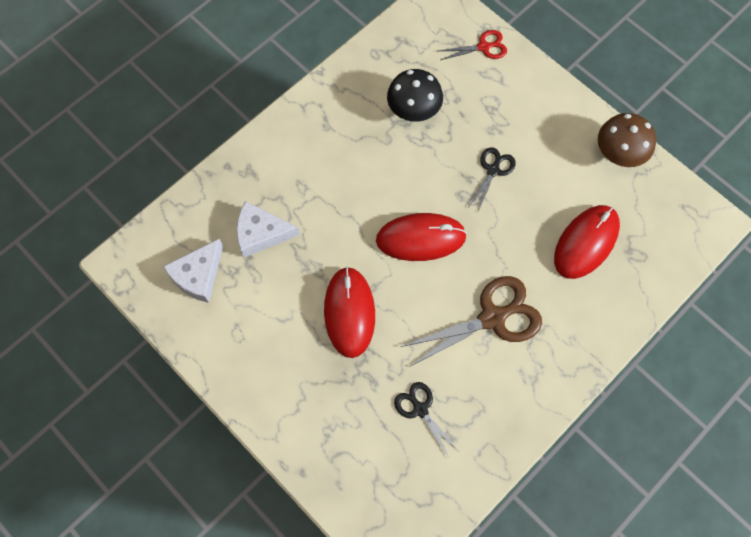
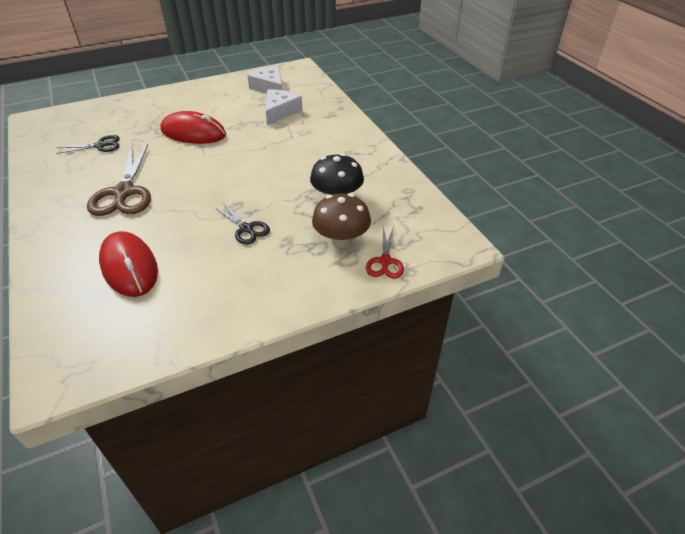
camera: 110 degrees right, 25 degrees down
(420, 238) = (219, 174): red mouse -> none
(619, 154) = (195, 327): brown mushroom -> brown mushroom (341, 240)

